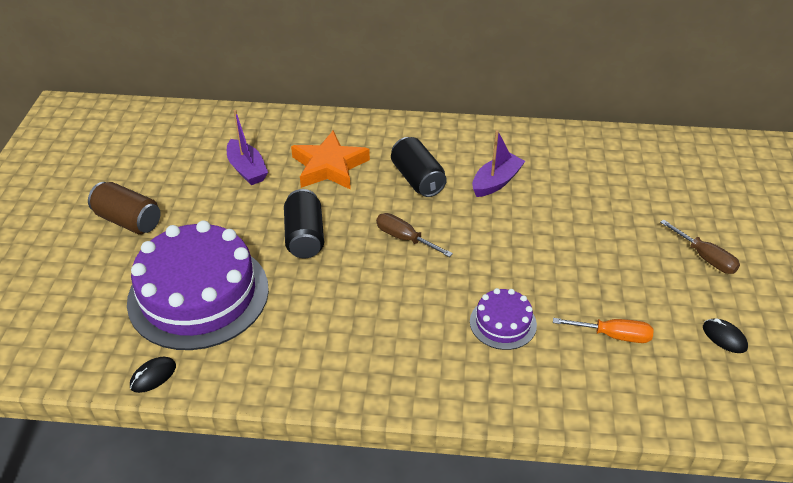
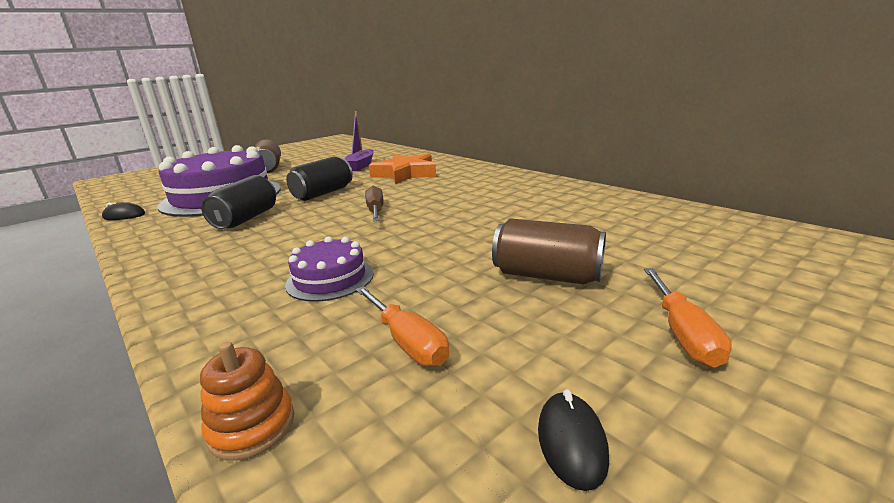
camera: 45 degrees right, 20 degrees down
(417, 179) = (448, 190): black can -> black can (246, 219)
(496, 182) = (508, 205): purple boat -> none
(612, 249) = (547, 276): none -> brown can
(623, 414) = (252, 426): none -> orange stacking toy
(705, 257) = (682, 333): brown screwdriver -> orange screwdriver

